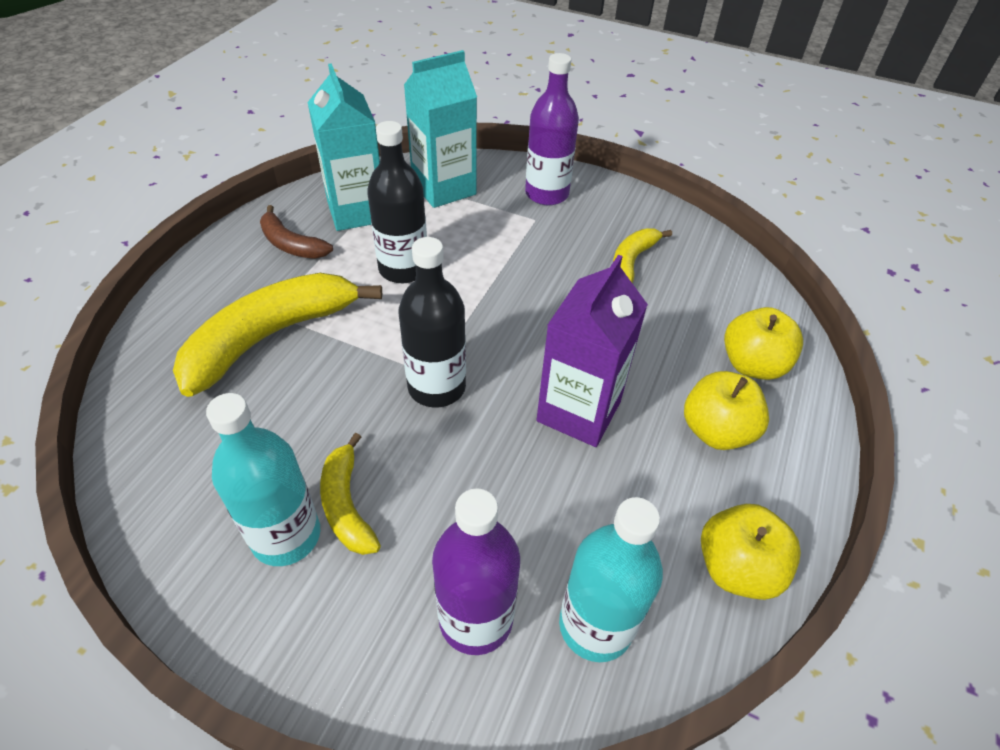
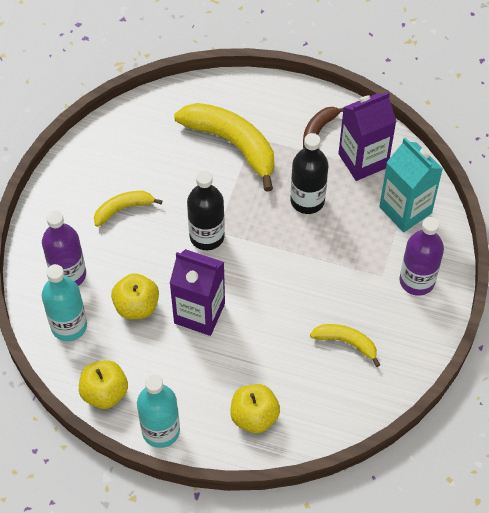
camera: 85 degrees right, 10 degrees up
(286, 536) = (103, 187): turquoise bottle -> turquoise bottle (161, 431)
(357, 211) = (363, 160): turquoise carton -> purple carton
(716, 431) = (195, 389): yellow apple -> yellow apple (136, 306)

